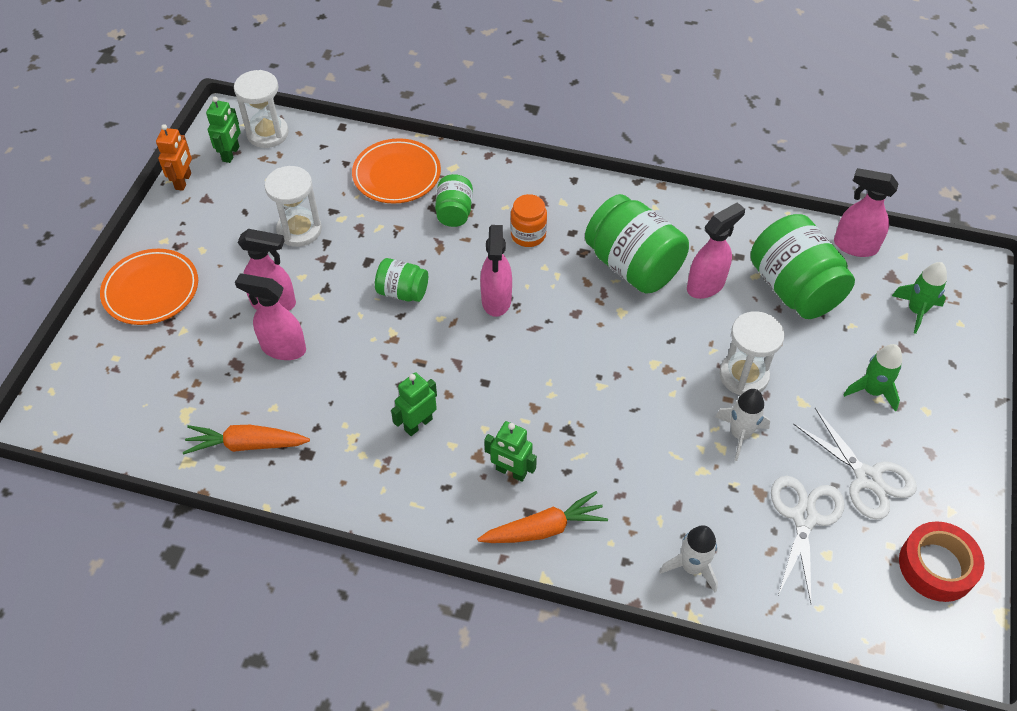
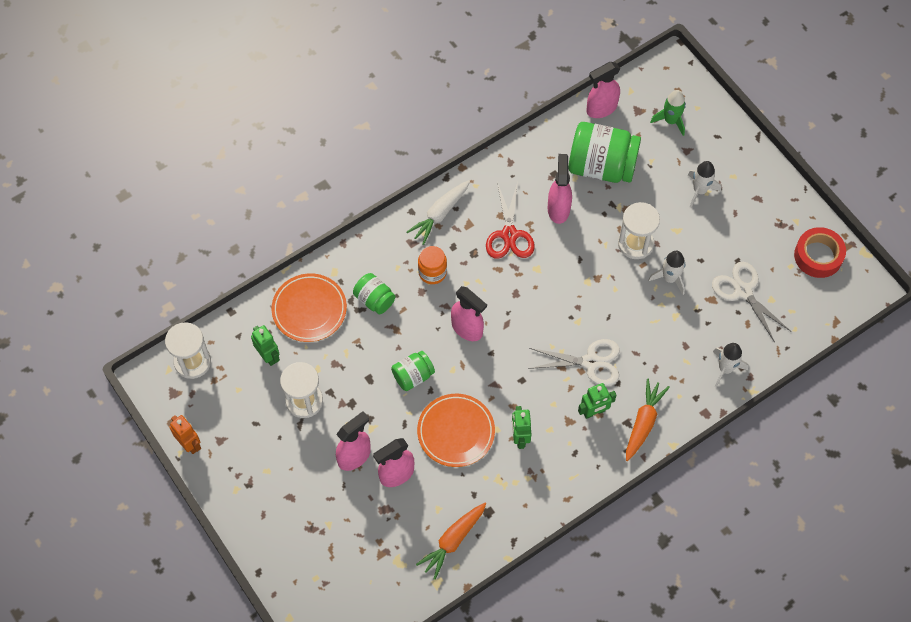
camera: 50 degrees left, 10 degrees up
(151, 290) = (275, 523): orange plate -> orange plate (456, 432)
(231, 154) = (191, 397): green robot -> green robot (268, 356)
(594, 201) = (440, 214): none -> white carrot
(633, 266) = (509, 235): green jar -> red scissors
(867, 478) = (746, 241): white scissors -> white scissors (590, 362)
(872, 391) = (700, 190): green rocket -> white rocket

